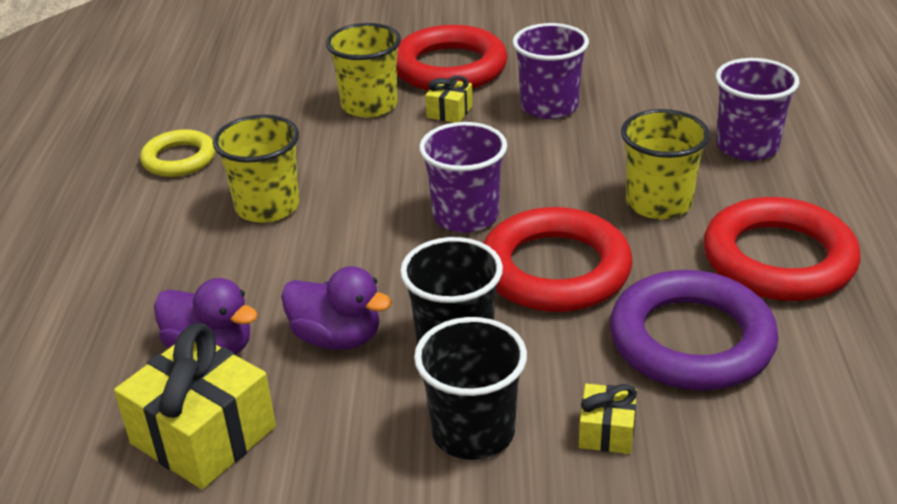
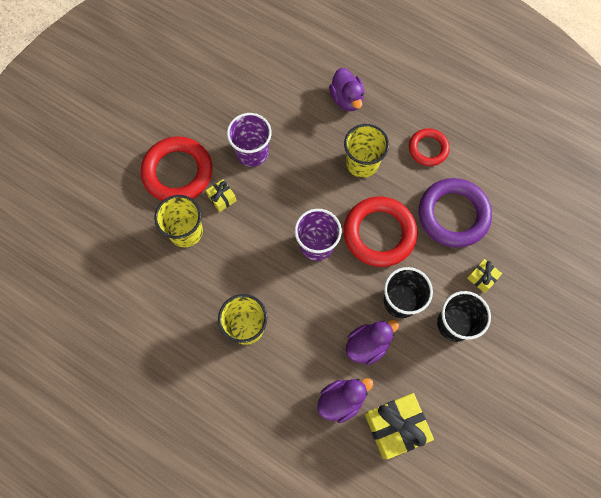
camera: 60 degrees left, 35 degrees up
(179, 159) = (168, 350): yellow ring -> none
(747, 147) = (346, 99): purple cup -> purple duck
(778, 259) = (428, 149): red ring -> red ring, size x0.58

